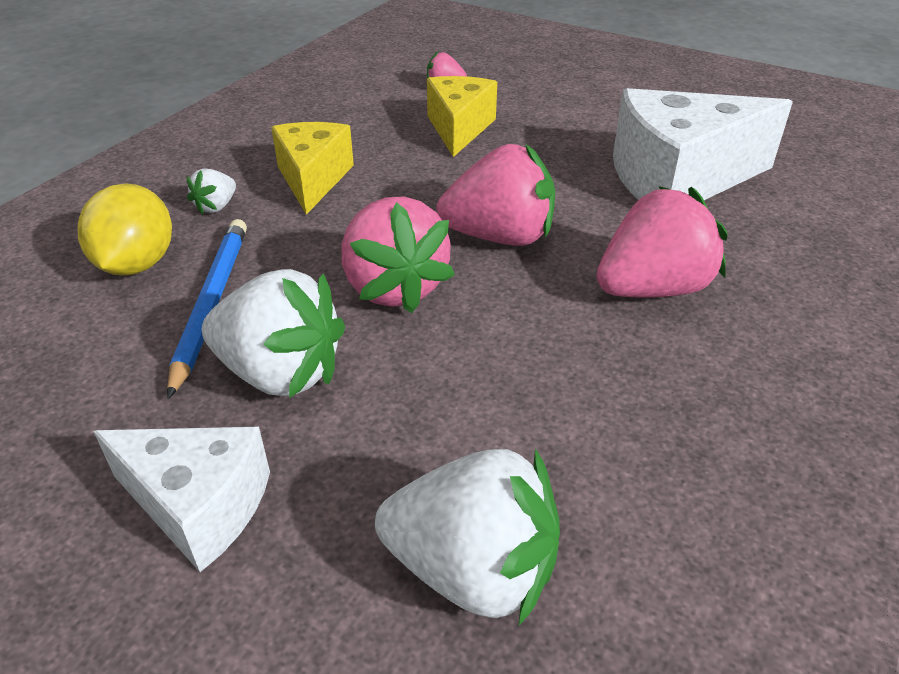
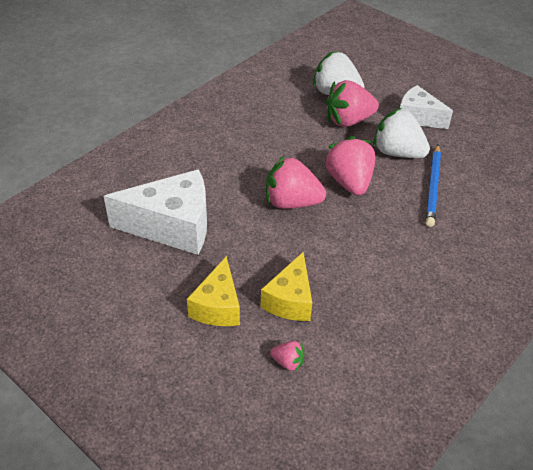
camera: 170 degrees left, 5 degrees up
(137, 264) = (476, 214): yellow lemon -> none
(216, 206) = (447, 249): white strawberry -> none
(313, 179) = (392, 263): yellow cheese -> yellow cheese (217, 306)
(652, 288) = (232, 164): pink strawberry -> pink strawberry (348, 121)

